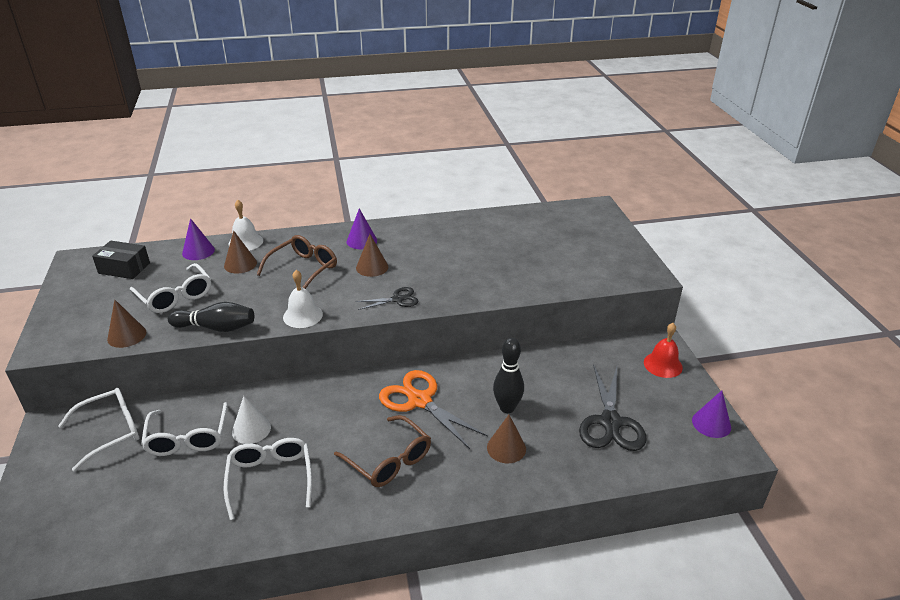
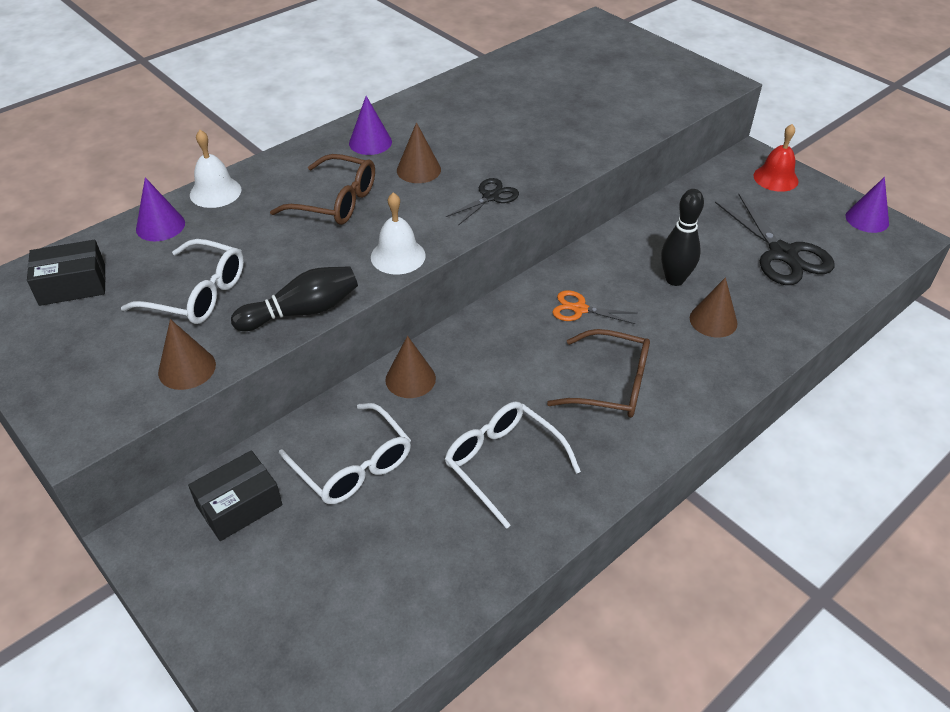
camera: 30 degrees left, 10 degrees up
(110, 432) = (239, 505): white glasses -> black box
(240, 264) = (241, 222): brown cone -> brown cone (410, 379)
(251, 429) = (422, 421): white cone -> none
(303, 269) = (334, 201): brown glasses -> brown glasses turned 105 degrees clockwise
(419, 401) = (579, 309): orange scissors -> orange scissors, size x0.55

